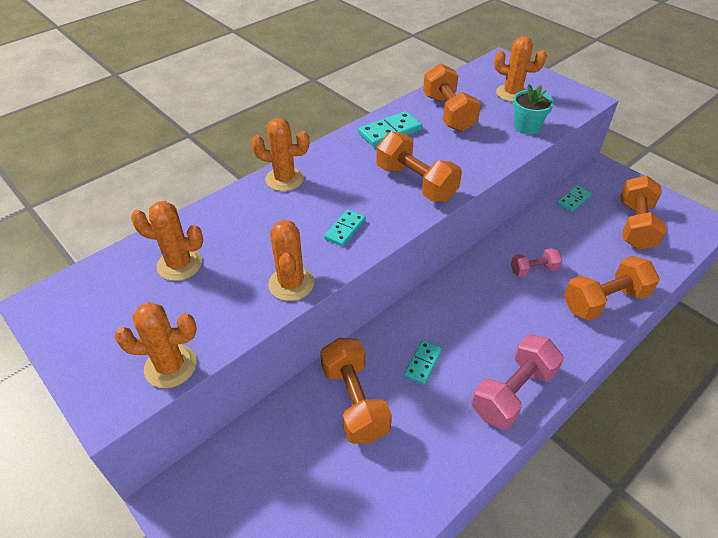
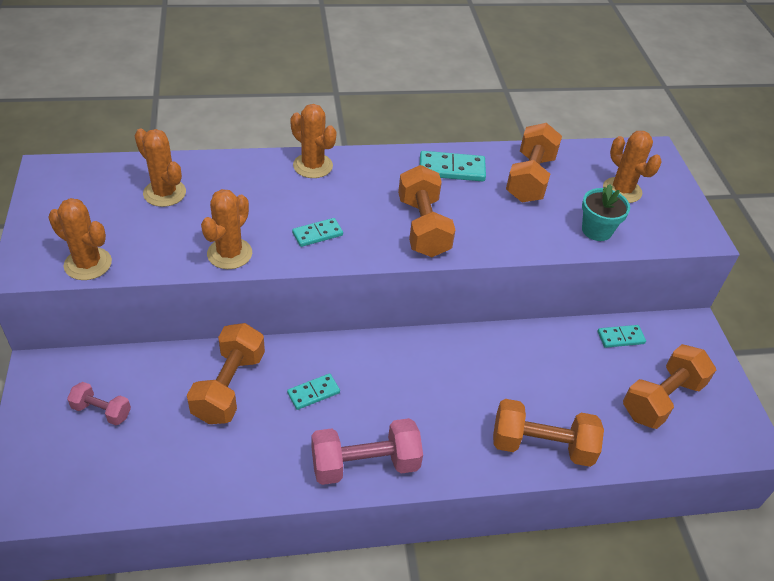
camera: 30 degrees right, 0 degrees up
(533, 270) = (501, 377): pink dumbbell -> pink dumbbell (101, 411)

